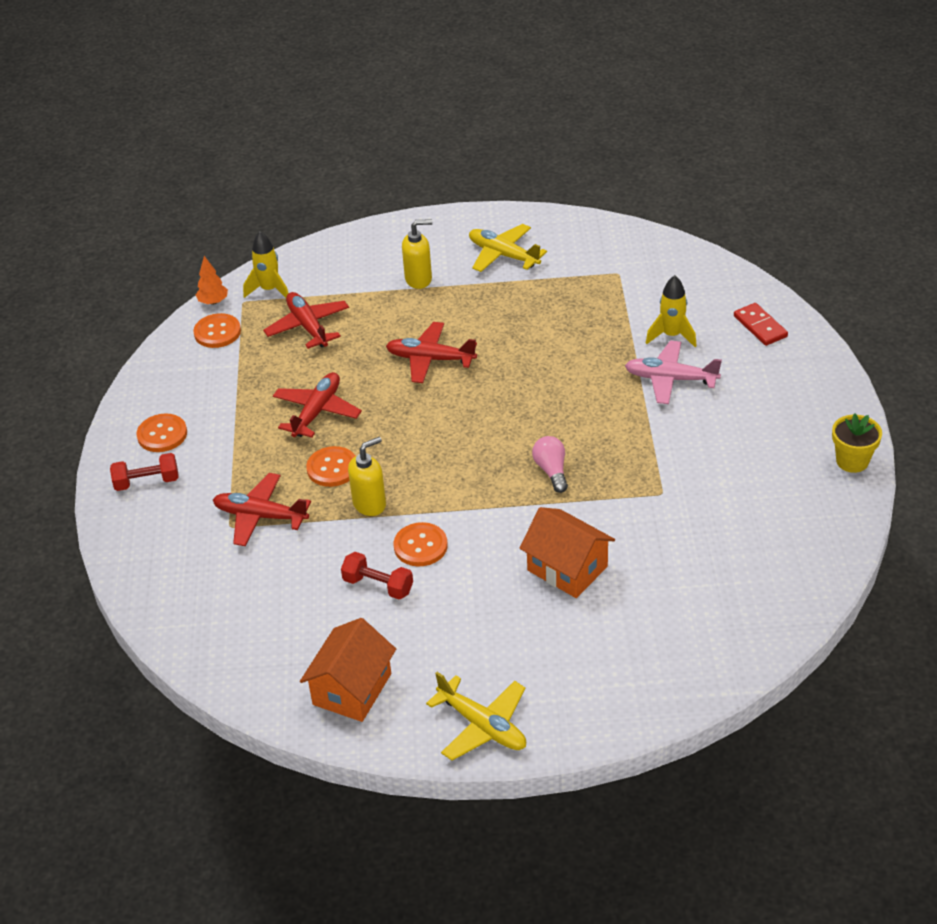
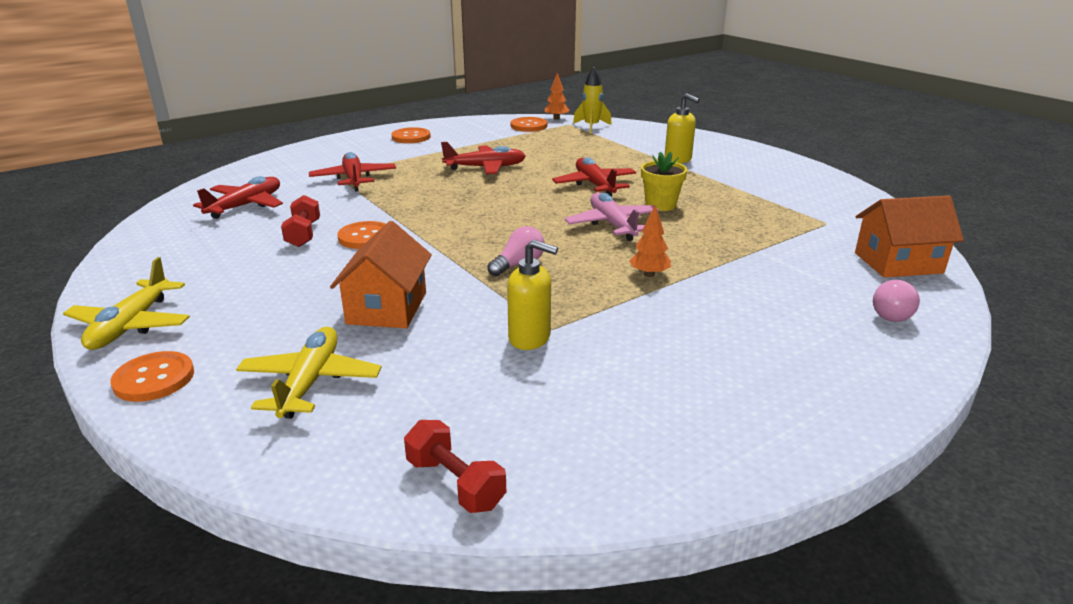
camera: 55 degrees right, 15 degrees down
(147, 482) = (360, 144): red dumbbell -> red dumbbell (455, 483)
(308, 327) = (571, 144): red plane -> red plane (246, 205)
(332, 468) = (429, 186): orange button -> orange button (154, 379)
(352, 689) = (167, 256): orange house -> orange house (898, 263)
(370, 504) = (400, 207): yellow soap dispenser -> yellow soap dispenser (530, 338)
(503, 255) = (759, 177): yellow plane -> yellow plane (310, 382)
(624, 408) = (649, 274): none -> orange tree
(670, 379) = (727, 286): pink plane -> pink plane (612, 225)
(671, 335) = (790, 269): yellow rocket -> none
(760, 326) = (893, 313): red domino -> pink light bulb
(852, 461) = (771, 453): yellow flower pot -> yellow flower pot (660, 205)

